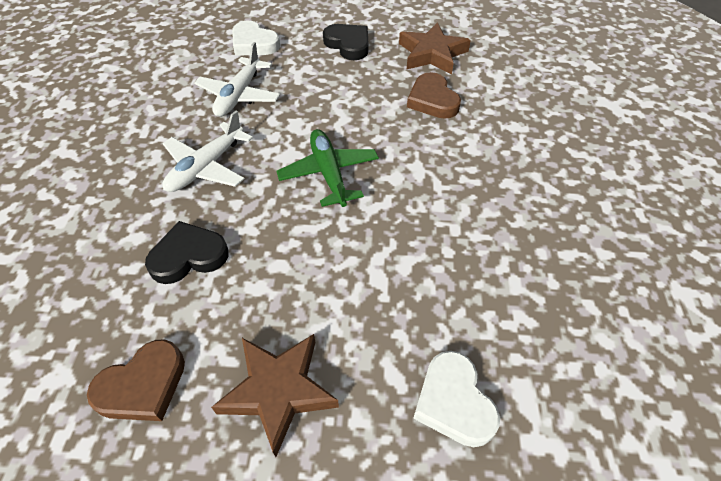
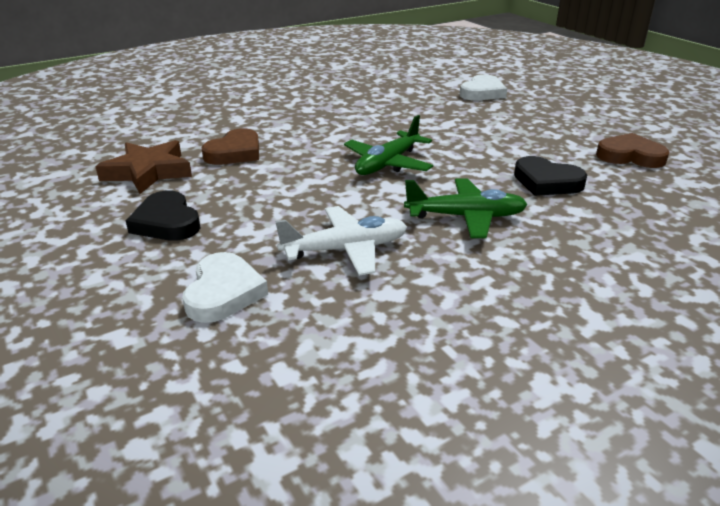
camera: 125 degrees left, 20 degrees down
(206, 167) = (466, 217): white plane -> green plane
(278, 391) = (556, 125): brown star -> none
(348, 44) = (166, 222): black heart -> black heart turned 45 degrees counterclockwise

